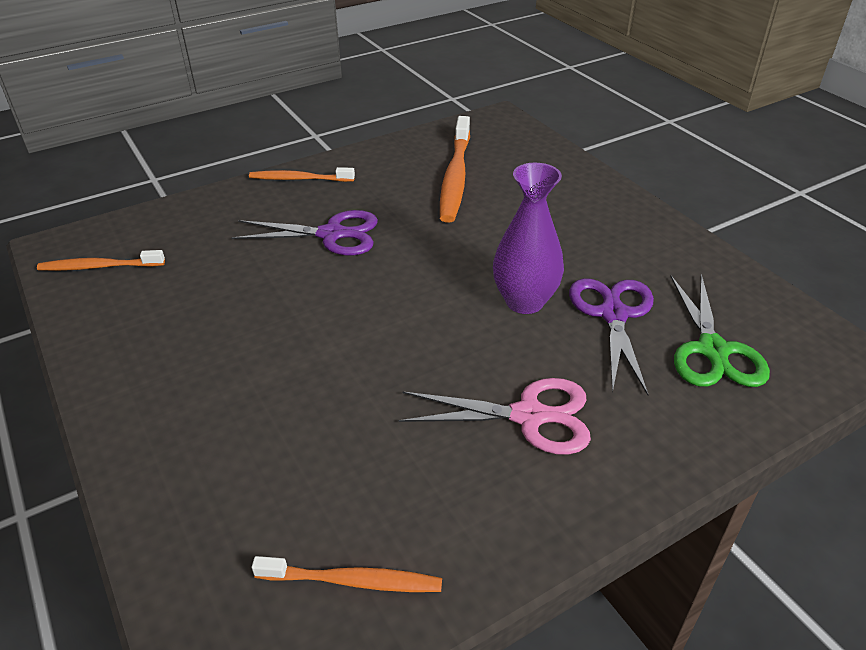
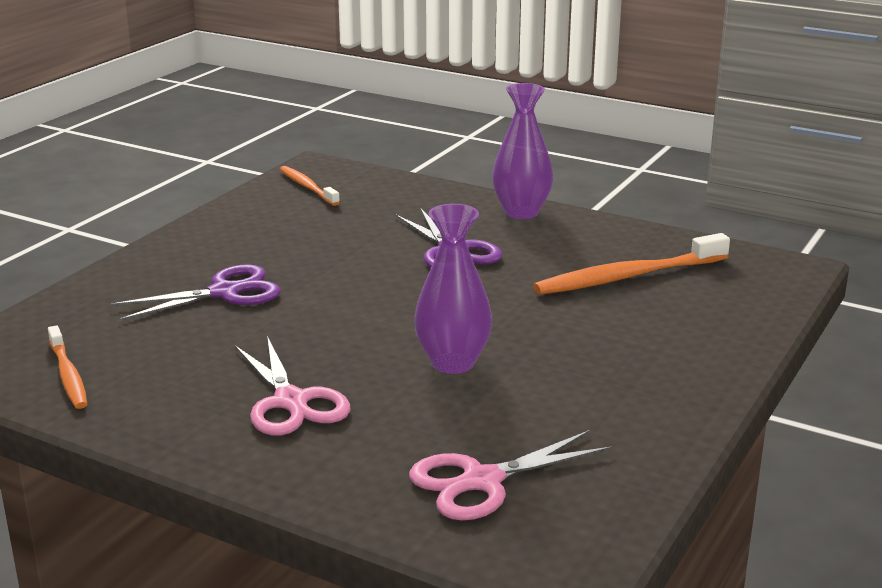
camera: 60 degrees right, 15 degrees down
(299, 179) = (521, 212): orange toothbrush -> purple vase
(613, 314) = (483, 413): purple scissors -> purple scissors (225, 292)
(713, 350) = (482, 481): green scissors -> pink scissors

